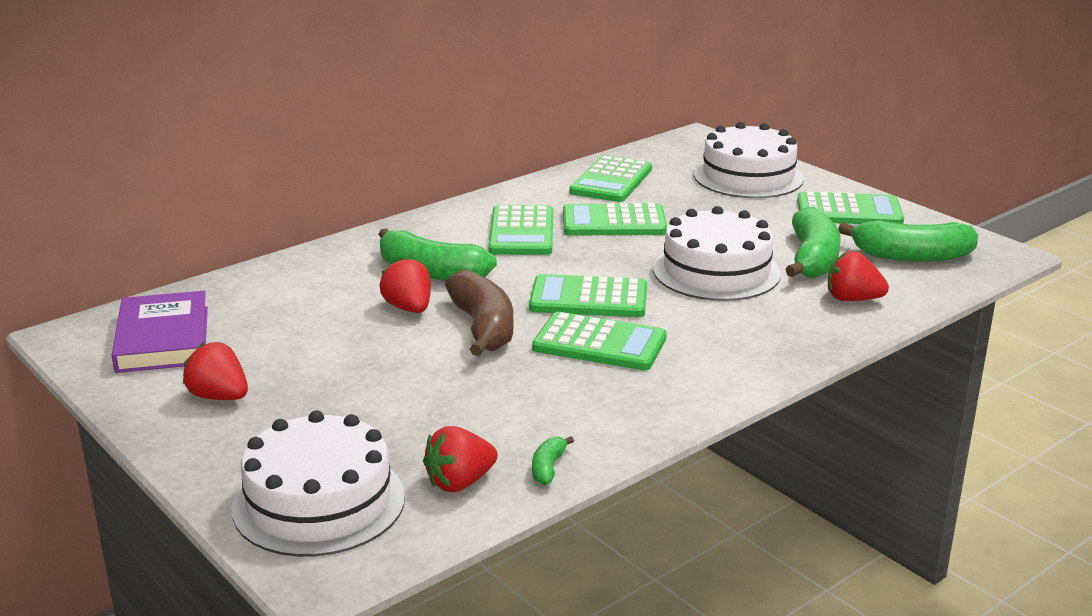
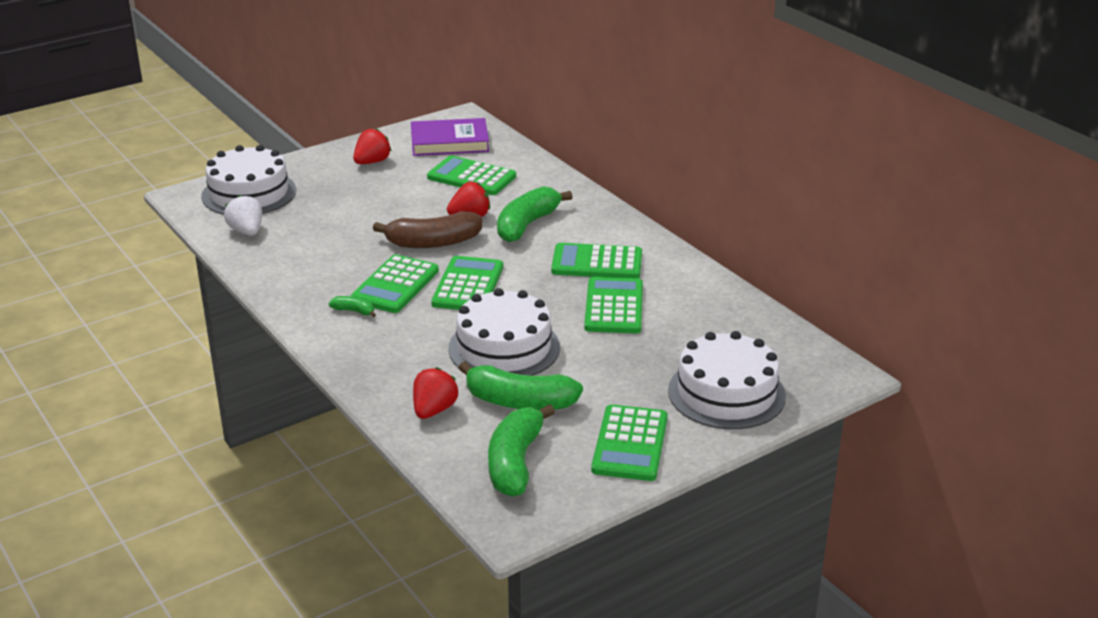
camera: 95 degrees right, 5 degrees up
(460, 482) = (247, 231): red strawberry -> white strawberry
(548, 468) = (247, 258): green banana -> green banana (354, 311)
(611, 181) = (713, 312): green calculator -> green calculator (471, 177)

